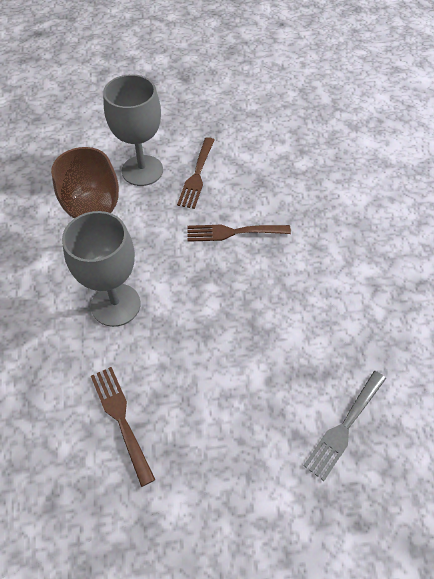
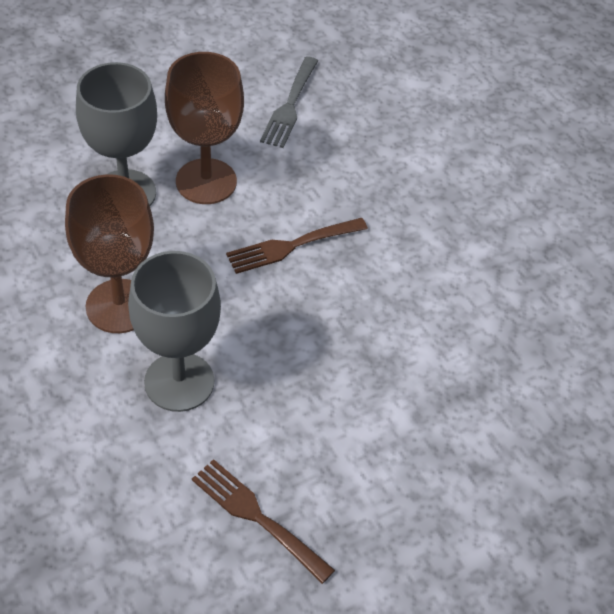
camera: 25 degrees left, 5 degrees down
(197, 175) = (206, 181): brown fork -> brown goblet
(344, 427) = (528, 440): grey fork -> grey fork (290, 106)

